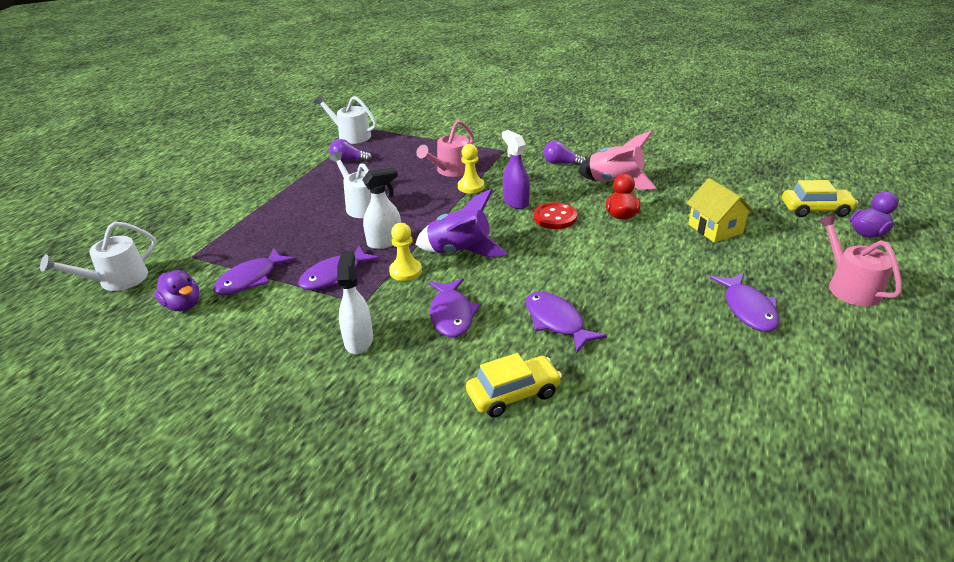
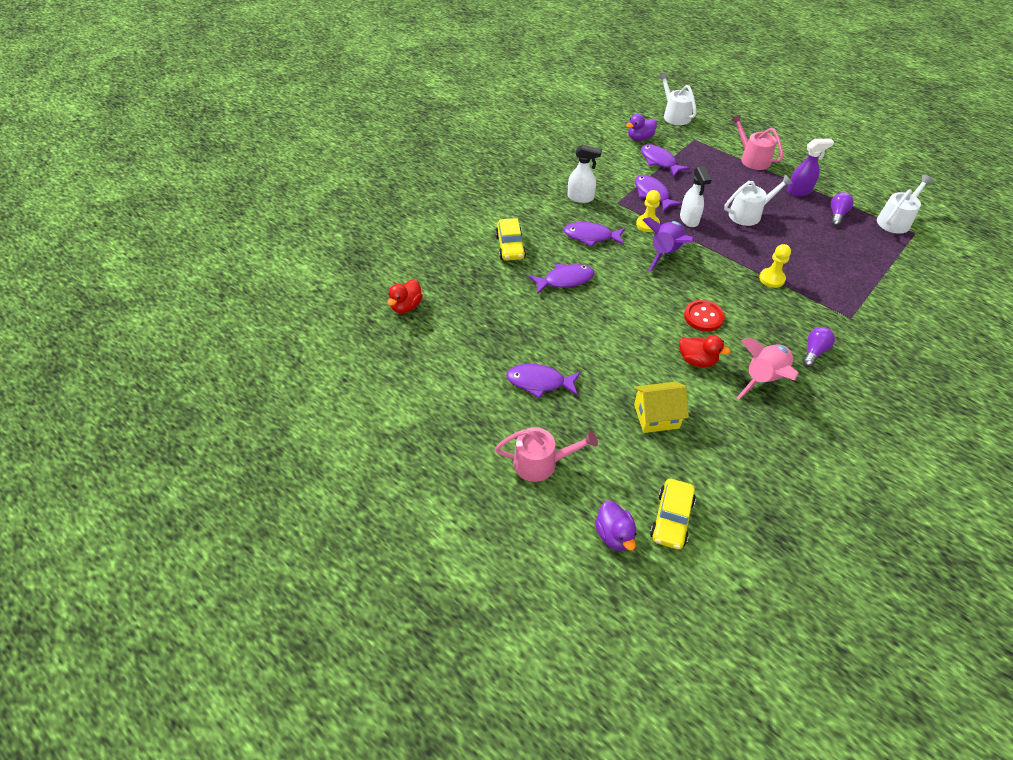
camera: 105 degrees right, 15 degrees up
(451, 170) = (808, 272): pink watering can -> pink watering can (752, 159)
(515, 202) = (737, 300): purple spray bottle -> purple spray bottle (799, 191)
(736, 491) = (406, 306): none -> red duck

